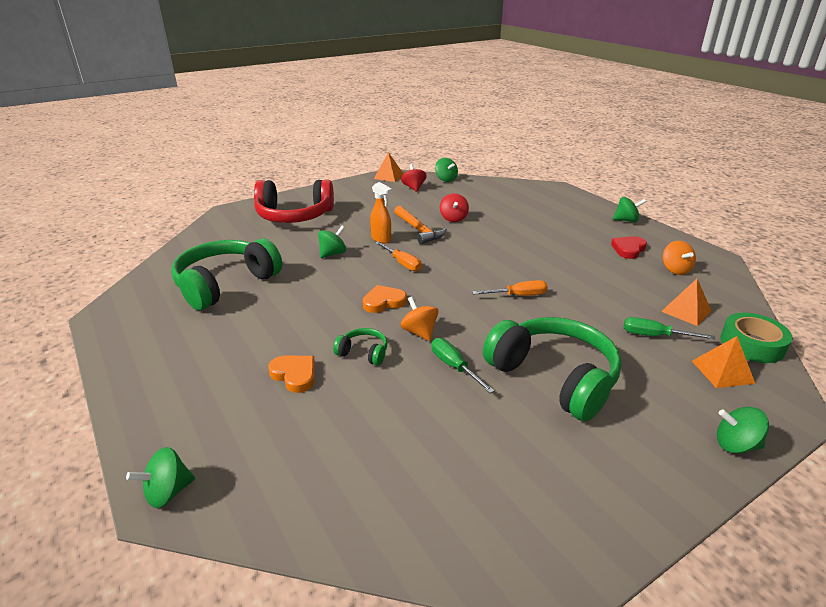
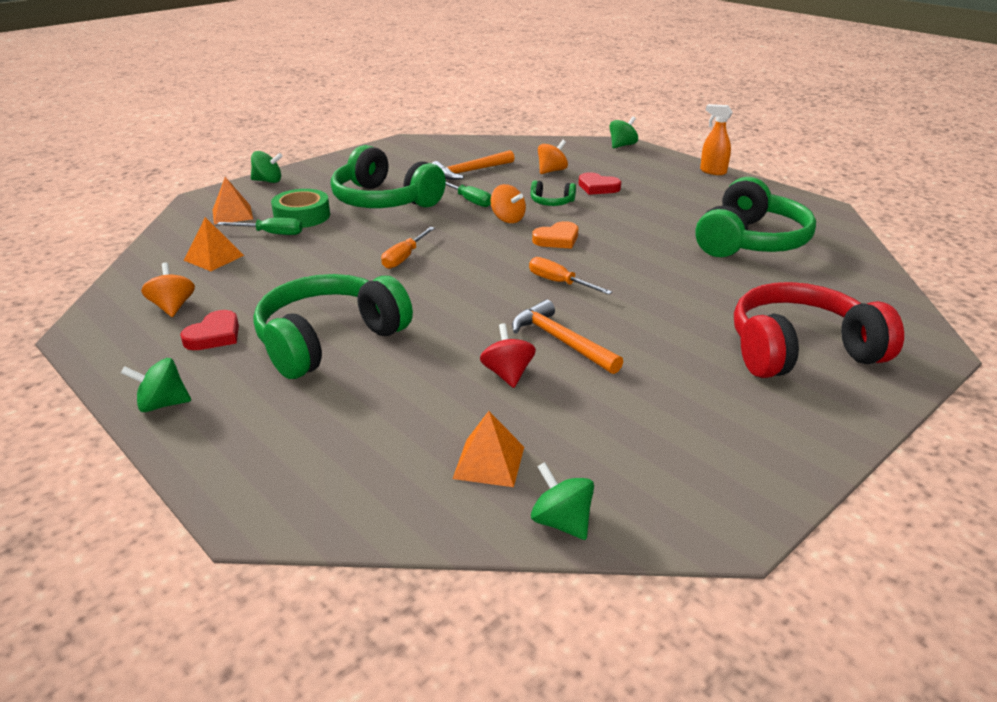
camera: 170 degrees right, 0 degrees up
(295, 375) = (598, 187): orange heart -> red heart
(329, 421) = (551, 171): none -> orange spinning top
(333, 254) = (664, 287): green spinning top -> none
(381, 239) = (612, 317): orange spray bottle -> orange spray bottle (712, 171)
(388, 176) = (726, 519): orange pyramid -> orange pyramid (489, 462)
(413, 188) = (630, 469): red spinning top -> none
(444, 434) = (470, 171): none -> orange hammer
(518, 295) = (404, 257): orange screwdriver -> orange screwdriver turned 45 degrees counterclockwise
(555, 241) = (329, 340): none -> green headphones
(752, 344) = (178, 234): green tape -> green tape (302, 216)

